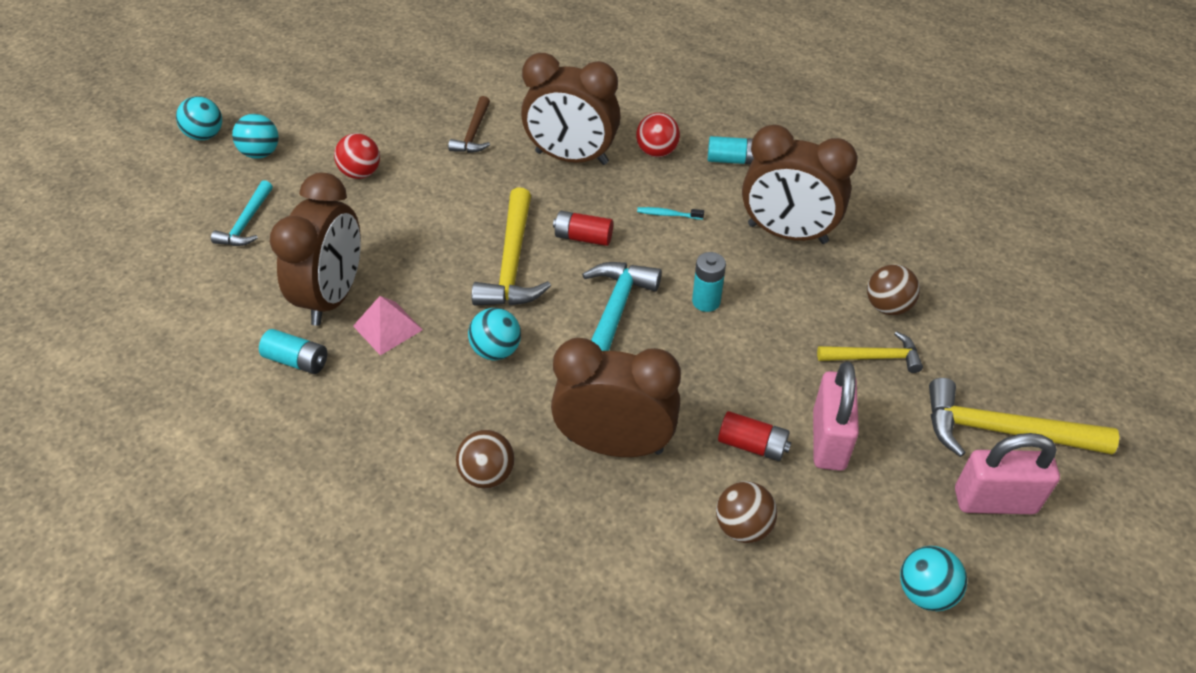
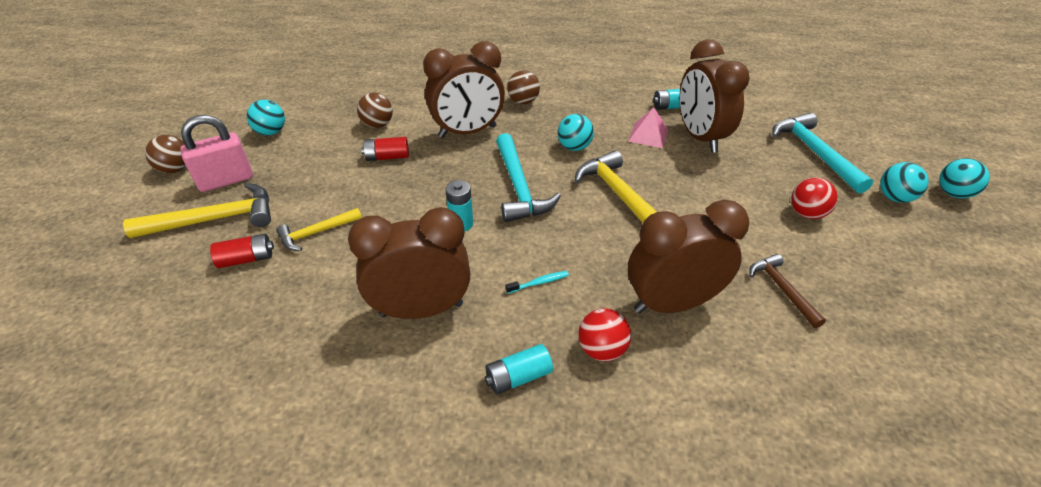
camera: 150 degrees right, 5 degrees down
(247, 223) = (814, 153): turquoise hammer -> turquoise hammer, size x1.67
(583, 237) = (589, 234): red battery -> red battery (246, 259)
(829, 440) = (339, 175): pink padlock -> none
(887, 306) = (310, 276): brown ball -> brown ball (175, 169)

